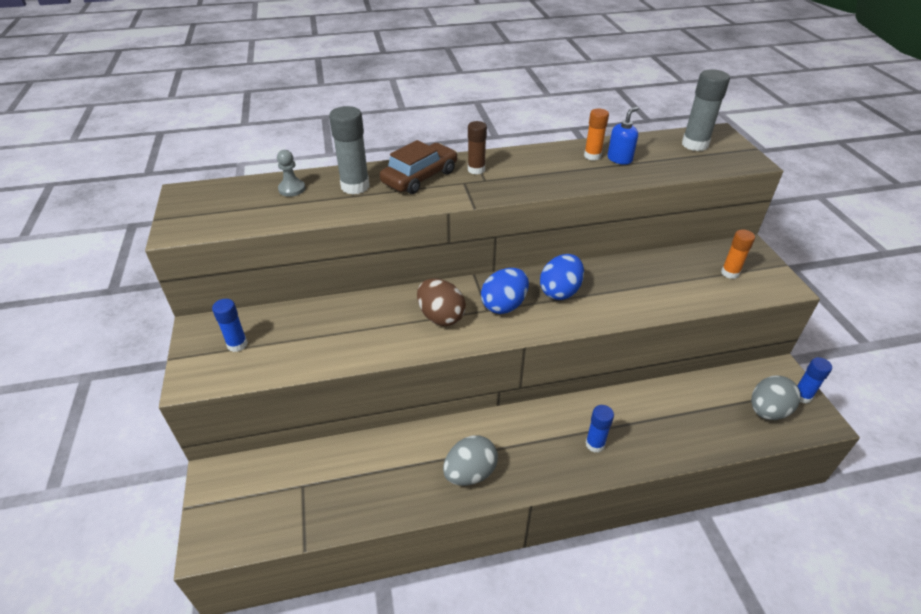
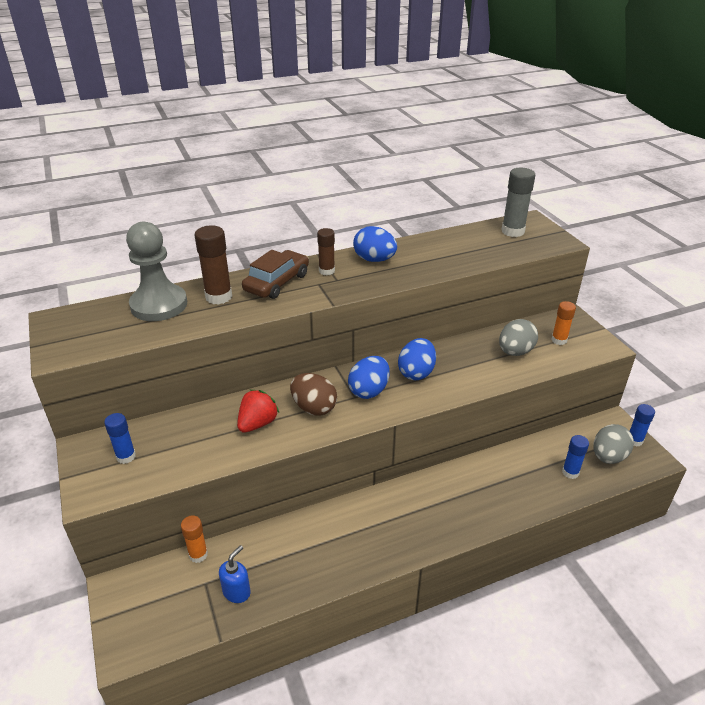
camera: 10 degrees left, 5 degrees down
(292, 189) = (159, 305): grey pawn -> grey pawn, size x2.24
(355, 186) = (218, 297): grey glue stick -> brown glue stick
(378, 326) = (257, 423): none -> red strawberry
(470, 473) = (360, 548): grey egg -> grey egg (515, 352)
(531, 162) = (374, 260): none -> blue egg
(592, 156) = (427, 249): orange glue stick -> orange glue stick (198, 555)
(595, 444) = (467, 506): blue glue stick -> blue glue stick (570, 472)
(619, 159) = (451, 250): blue soap dispenser -> blue soap dispenser (237, 592)

